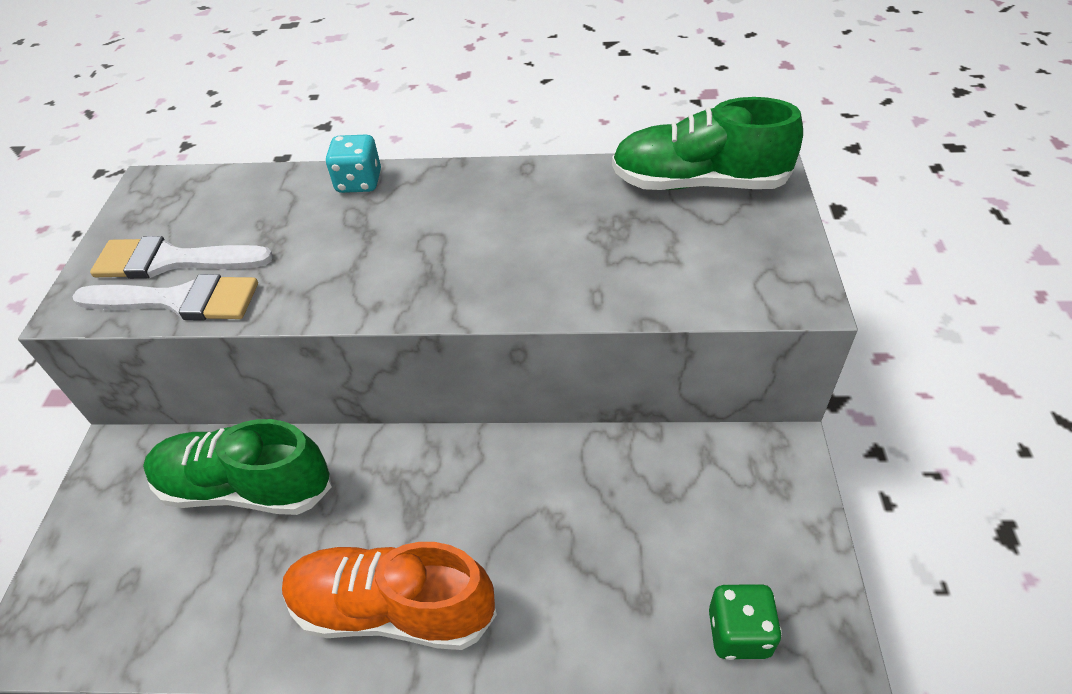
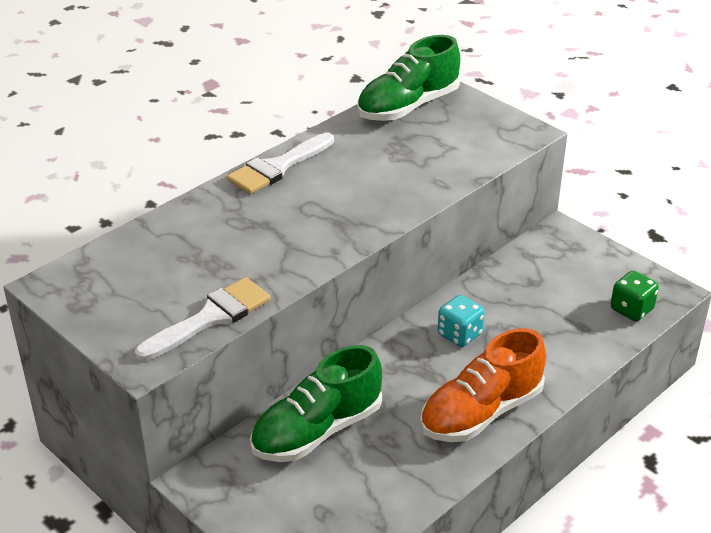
camera: 50 degrees left, 10 degrees down
(171, 261) = (162, 306): white brush -> white brush (277, 167)
(359, 182) = (208, 204): turquoise dice -> turquoise dice (459, 334)

